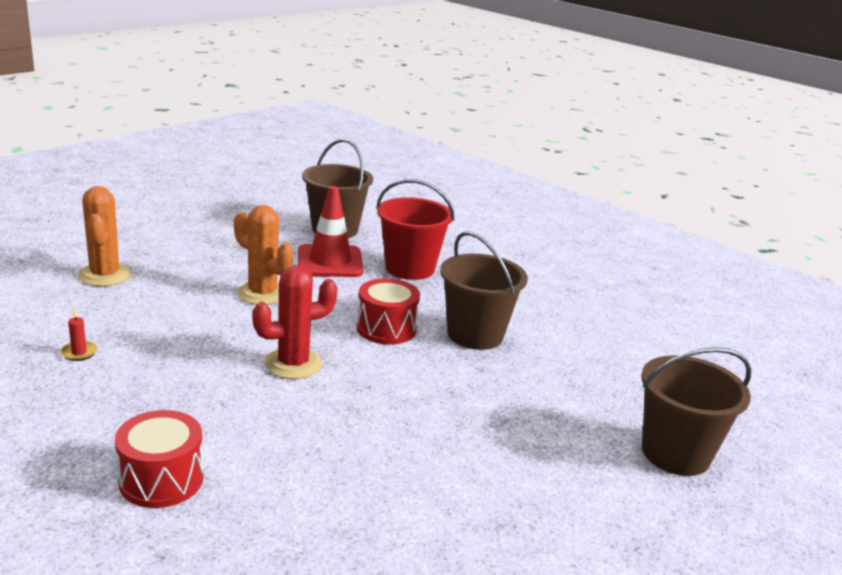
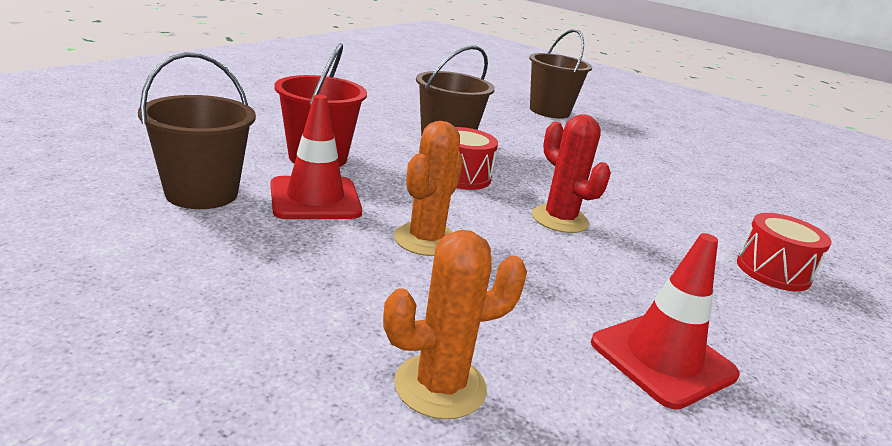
camera: 100 degrees left, 0 degrees up
(79, 353) = (662, 359): red candle -> red traffic cone

